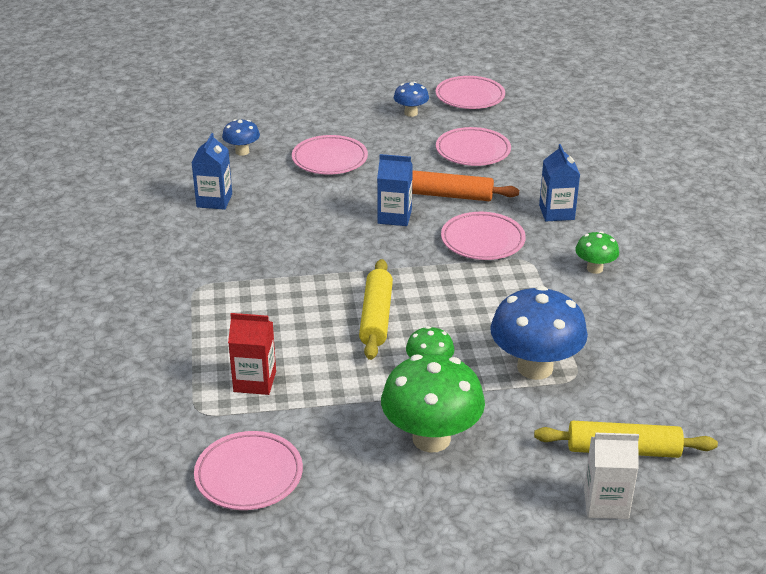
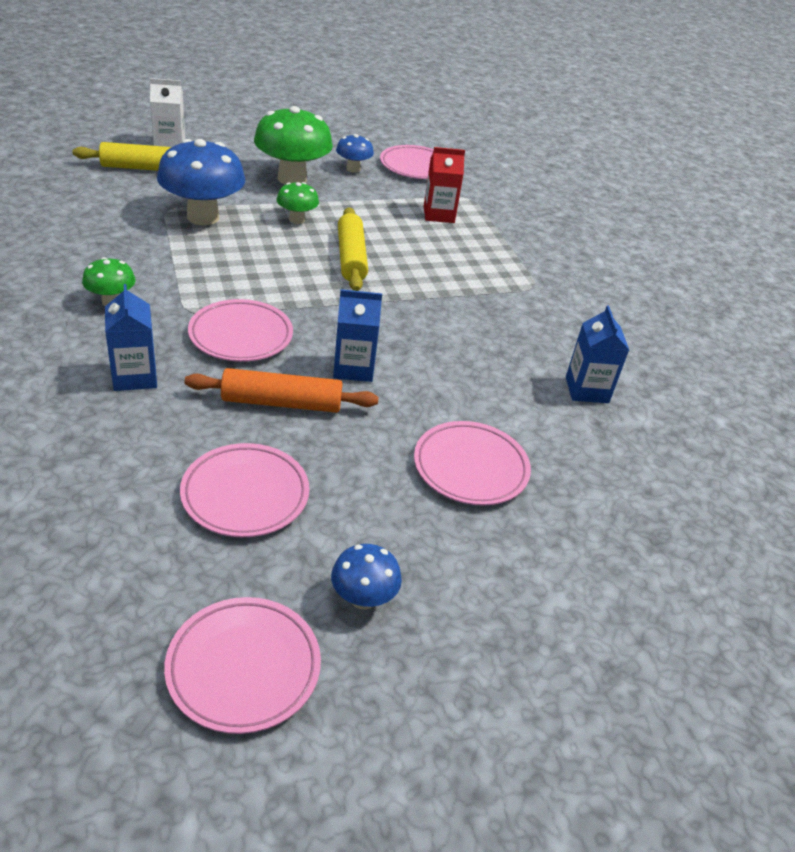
camera: 165 degrees right, 5 degrees up
(242, 152) = (606, 480): blue mushroom -> blue mushroom (353, 169)

